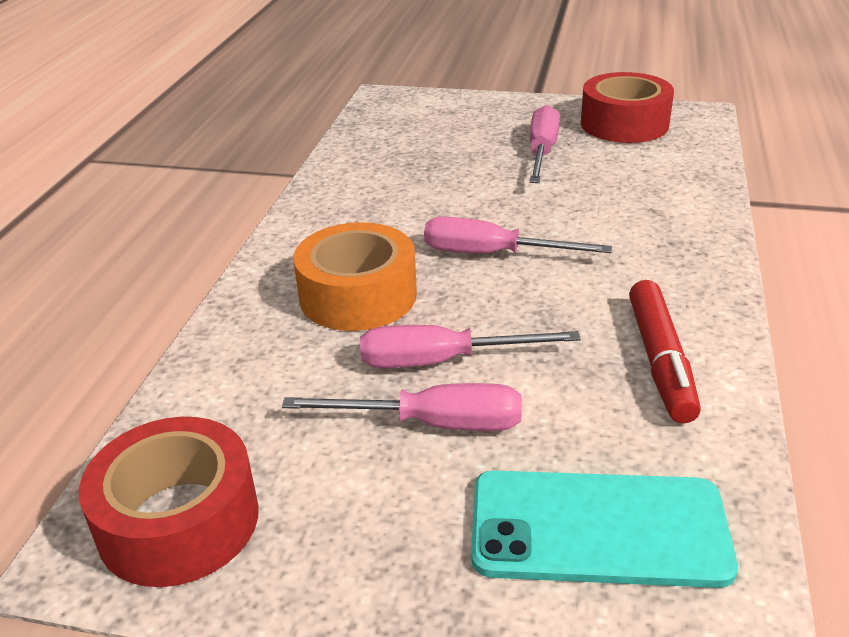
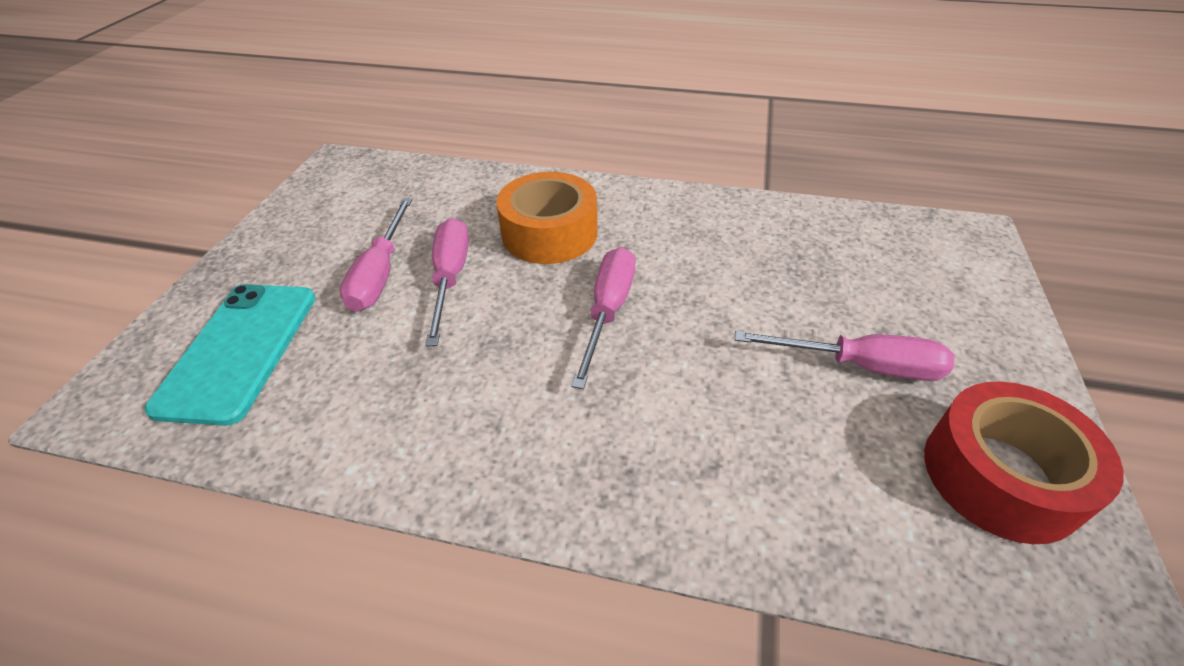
camera: 90 degrees right, 10 degrees up
(179, 521) = (344, 184): red tape -> none
(660, 361) = (405, 418): red marker -> none

